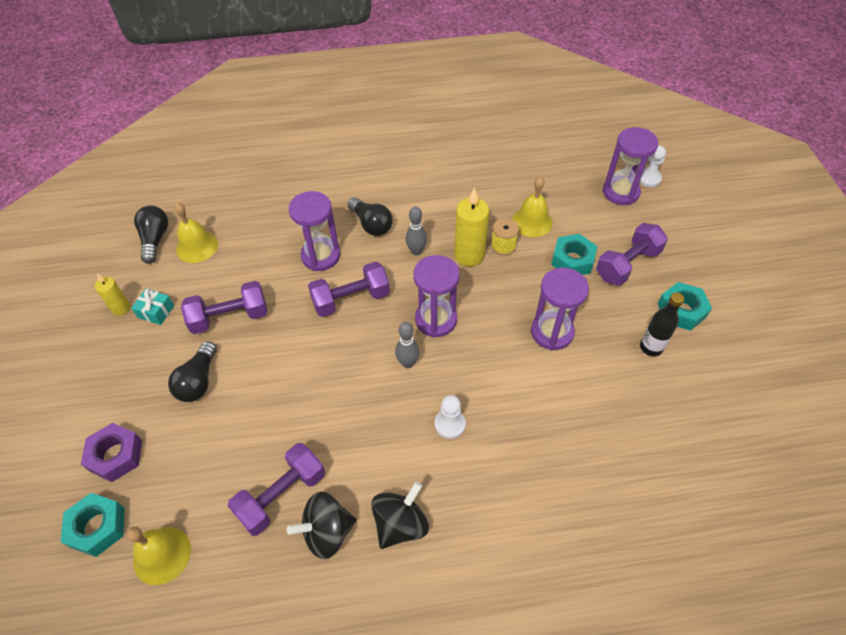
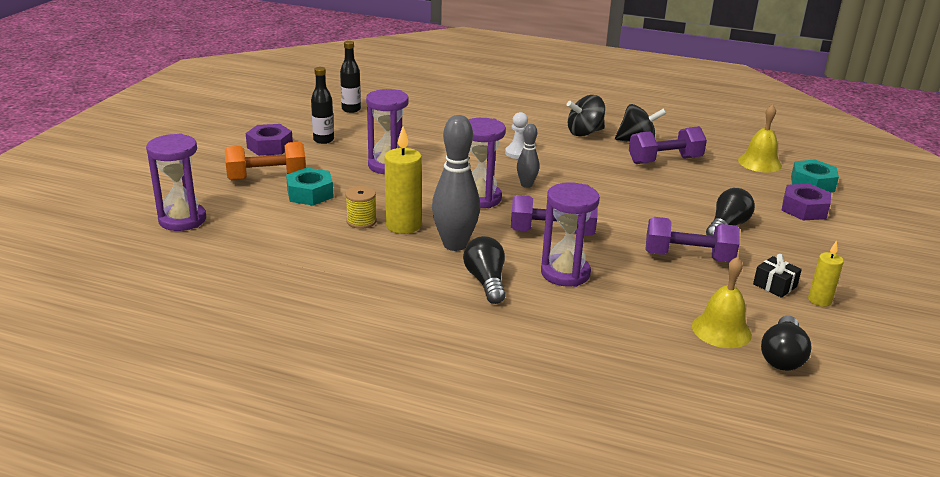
camera: 155 degrees left, 25 degrees down
(156, 311) = (774, 285): turquoise gift -> black gift
(416, 251) = (455, 245): grey bowling pin -> grey bowling pin, size x1.85
(532, 221) = (307, 228): yellow bell -> none
(627, 264) = (267, 177): purple dumbbell -> orange dumbbell
(648, 178) = (134, 220): white pawn -> none
(681, 310) = (270, 146): turquoise nut -> purple nut
(696, 431) = (351, 109): none -> black bottle

